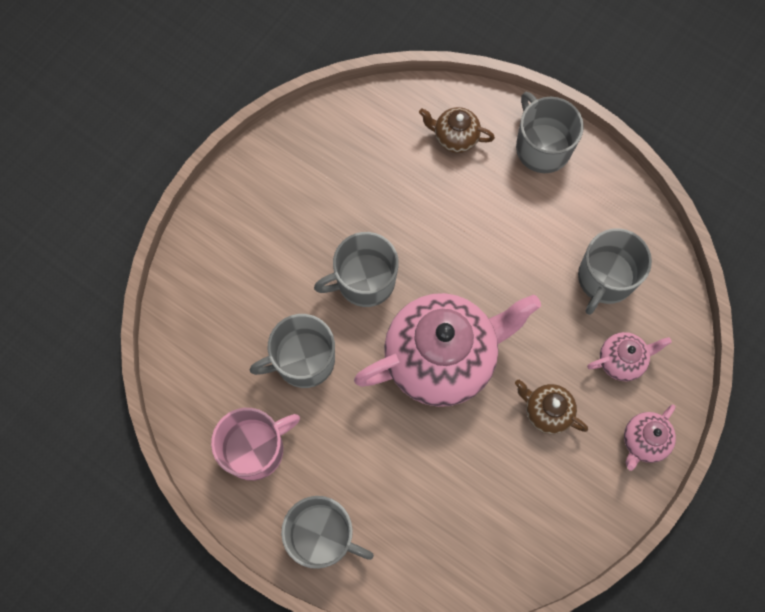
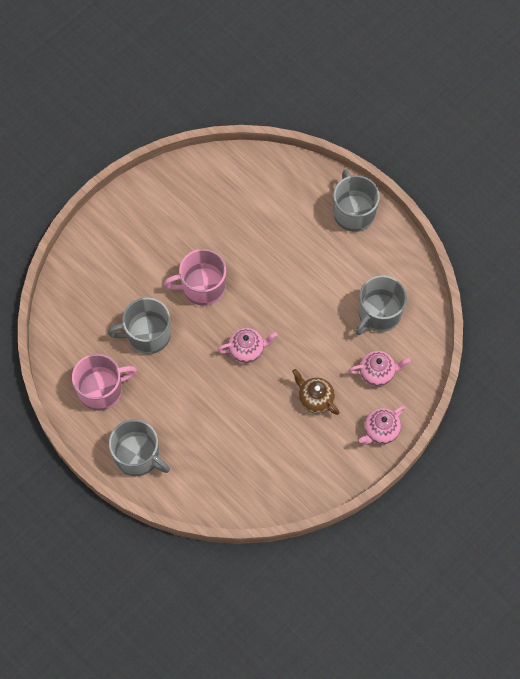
camera: 10 degrees right, 5 degrees down
(364, 281) = (202, 287): grey mug -> pink mug
(441, 358) = (247, 350): pink teapot -> pink teapot, size x0.44
(455, 137) = (290, 195): brown teapot -> none

